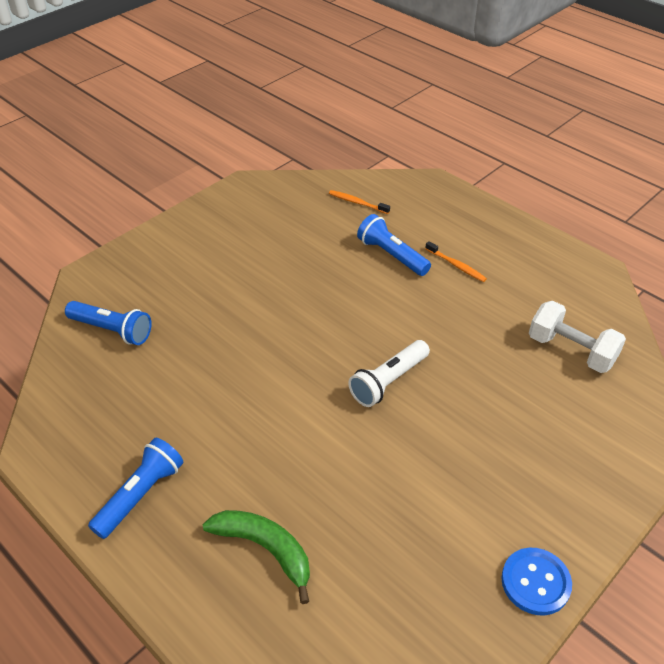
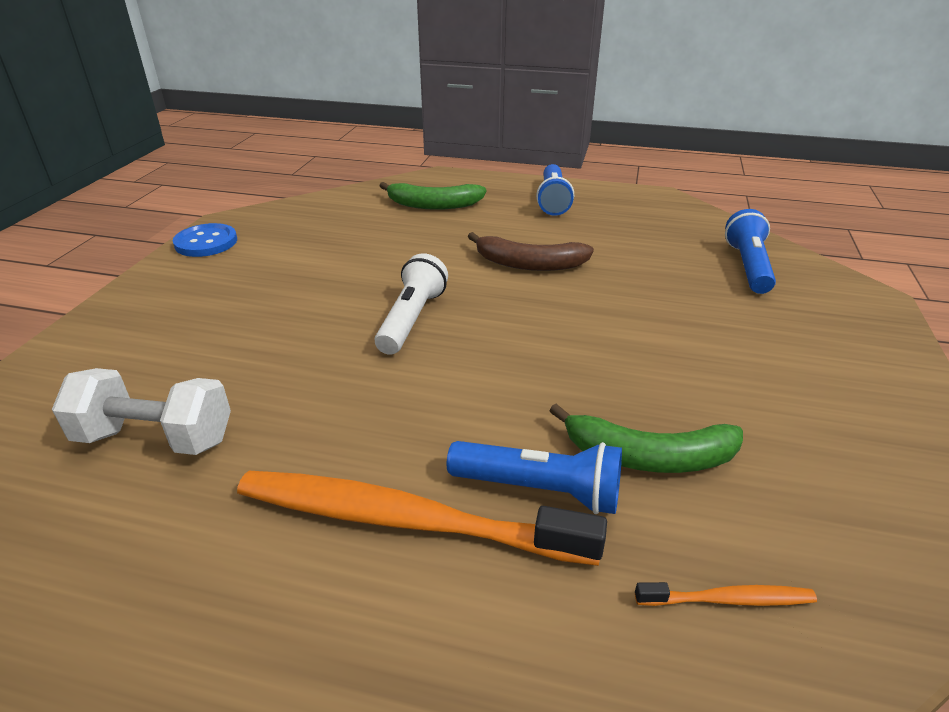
camera: 150 degrees right, 10 degrees down
(112, 330) = (748, 266): blue flashlight -> blue flashlight turned 105 degrees clockwise
(259, 403) = (529, 264): none -> brown banana
(332, 249) = (648, 456): none -> green banana
(456, 265) = (406, 521): orange toothbrush -> orange toothbrush, size x2.32

